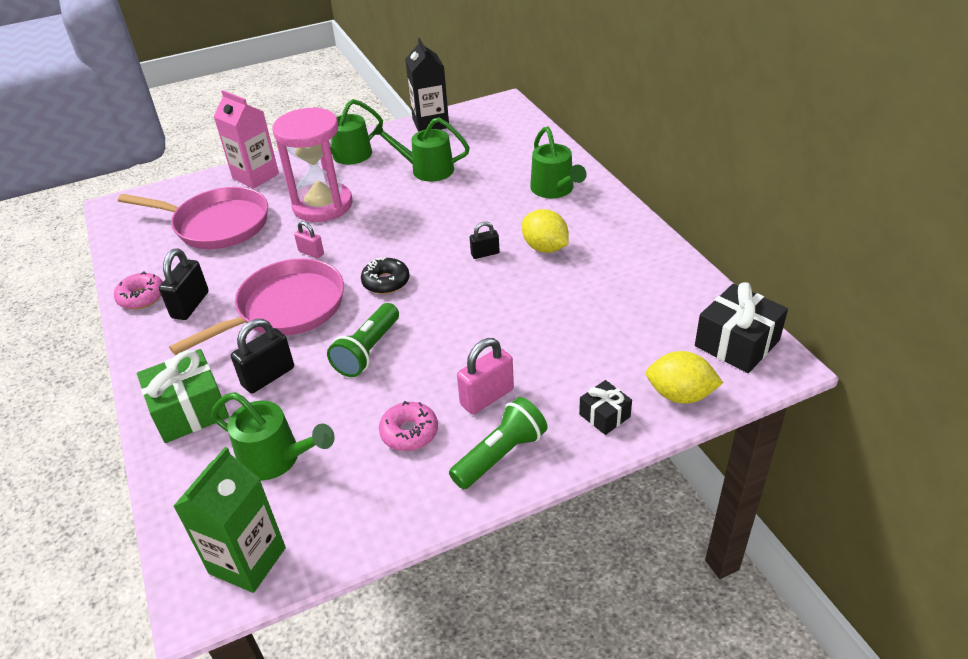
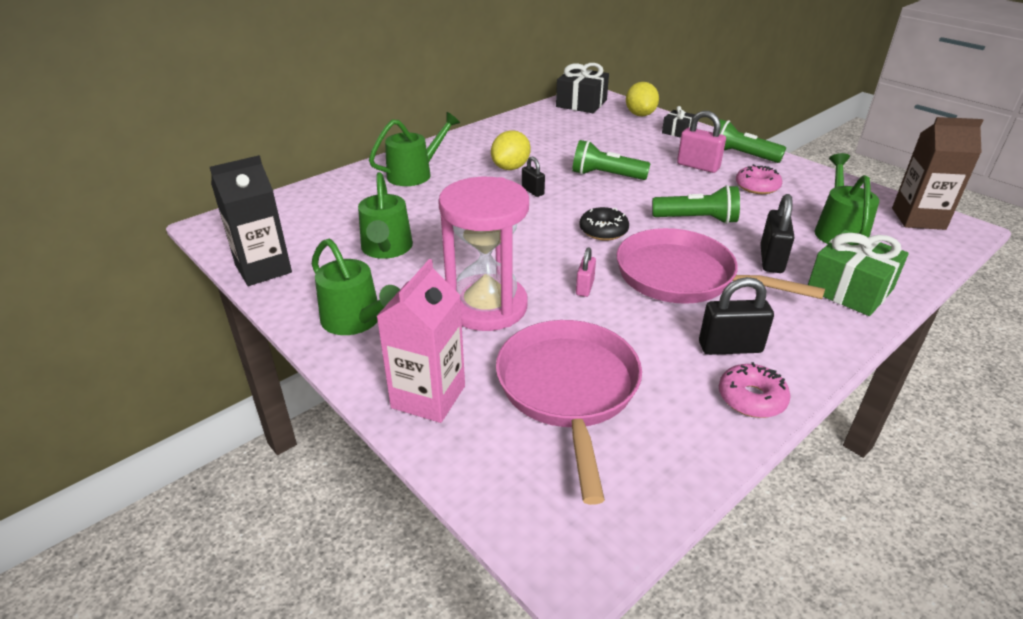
camera: 110 degrees left, 5 degrees down
(247, 560) = (918, 218): green carton -> brown carton
(268, 376) = (771, 260): black padlock -> black padlock turned 75 degrees clockwise
(496, 311) = (606, 175): none -> green flashlight

